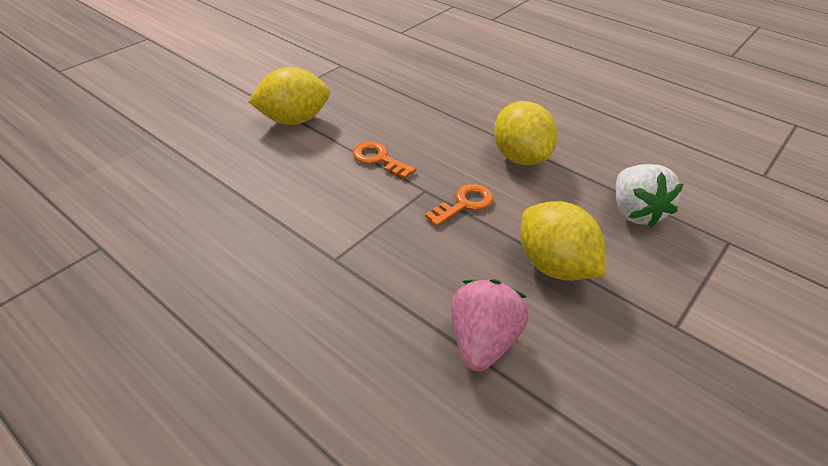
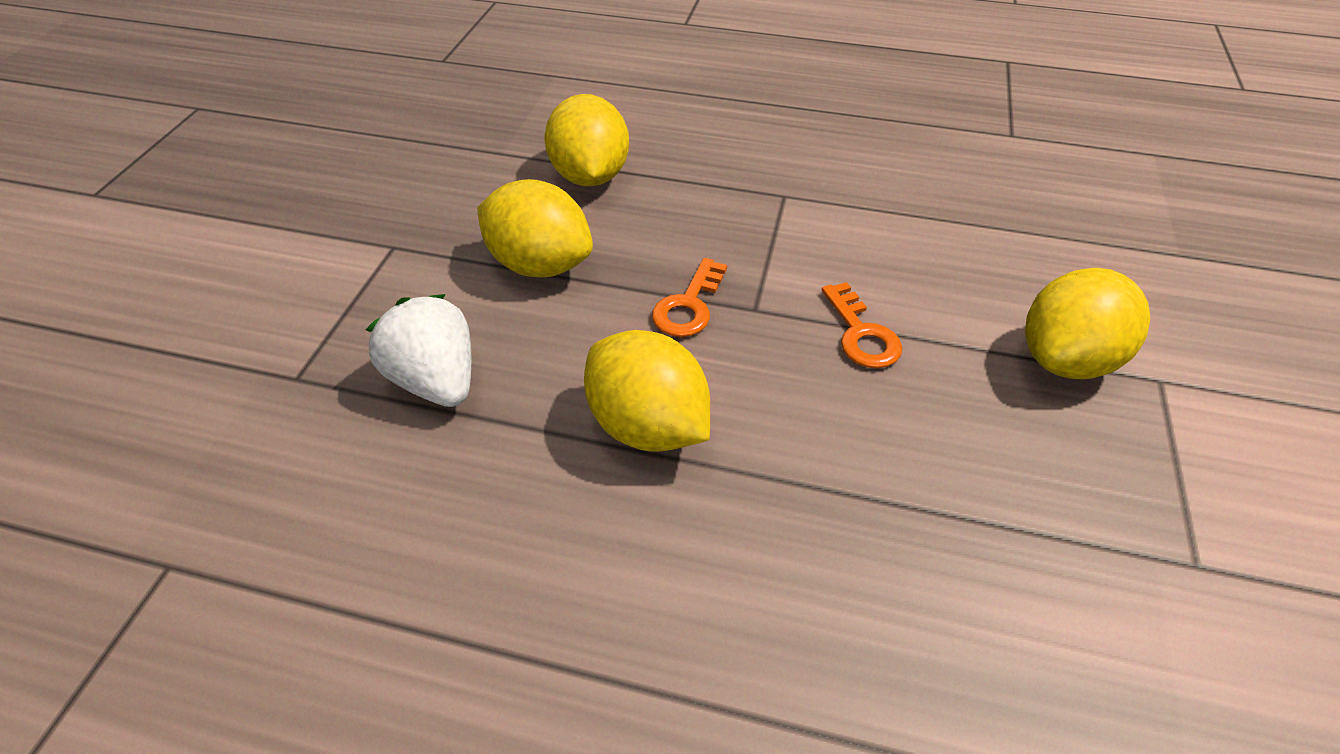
camera: 155 degrees right, 5 degrees up
(379, 159) = (861, 334): orange key -> orange key turned 60 degrees clockwise
(483, 341) = (590, 176): pink strawberry -> yellow lemon

